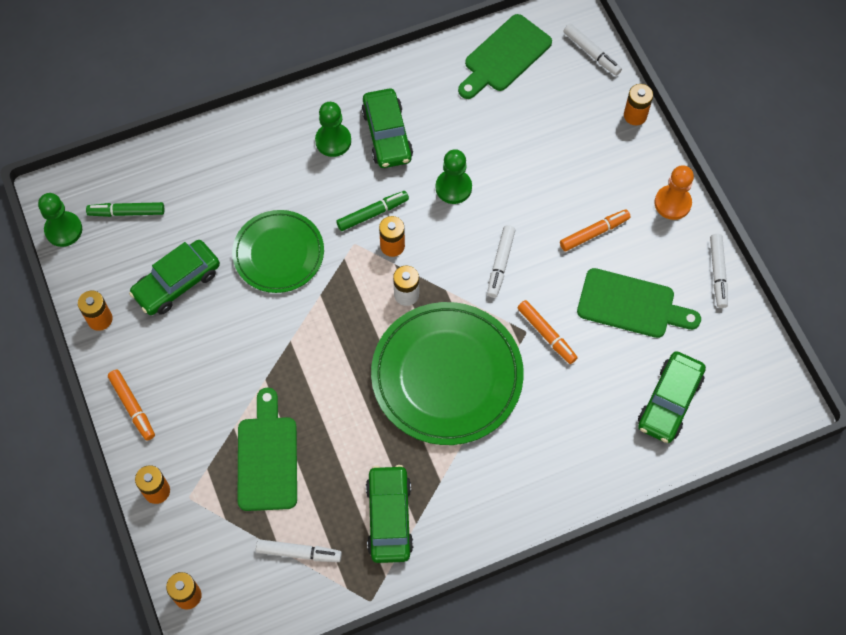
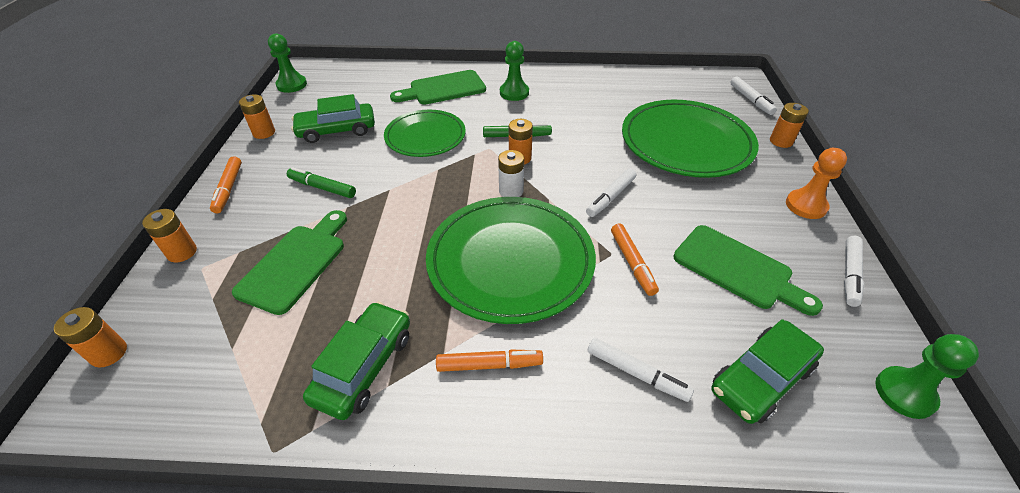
camera: 25 degrees right, 20 degrees down
(126, 212) = (340, 88): green marker -> green marker (322, 188)
(299, 553) = (246, 360): white marker -> white marker (636, 373)
(387, 135) = (557, 100): green car -> none
(453, 187) = (594, 140): green pawn -> green pawn (904, 393)
(504, 56) = (675, 85): green cutting board -> green cutting board (443, 89)
(545, 155) = (686, 143): none -> green plate
(594, 233) = (714, 203): orange marker -> orange marker (489, 365)

